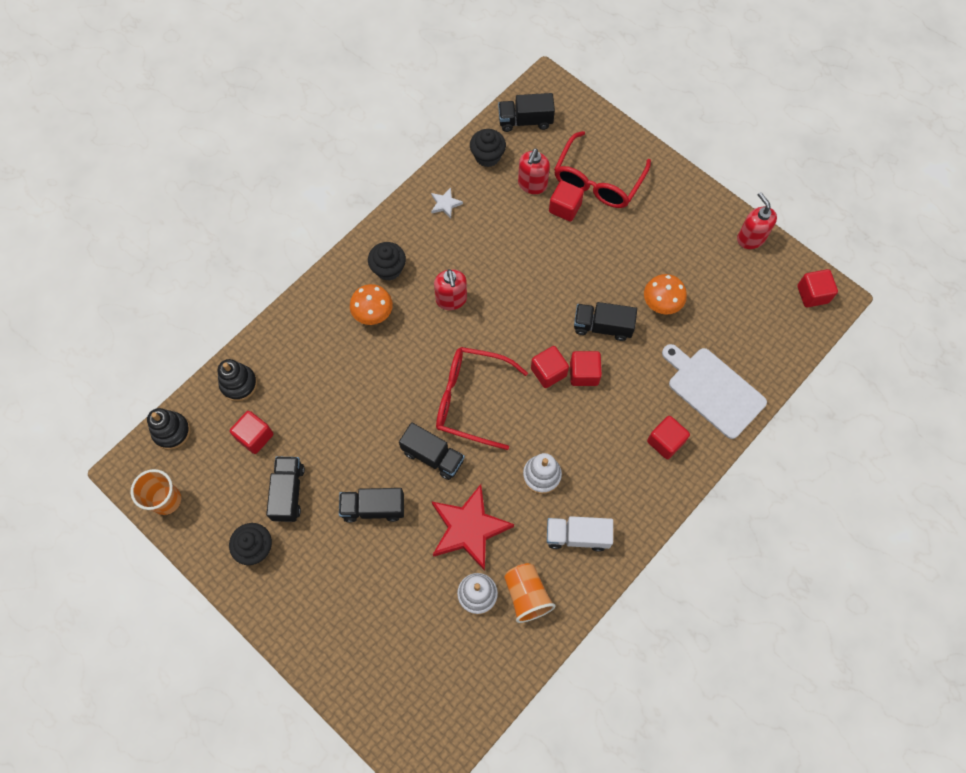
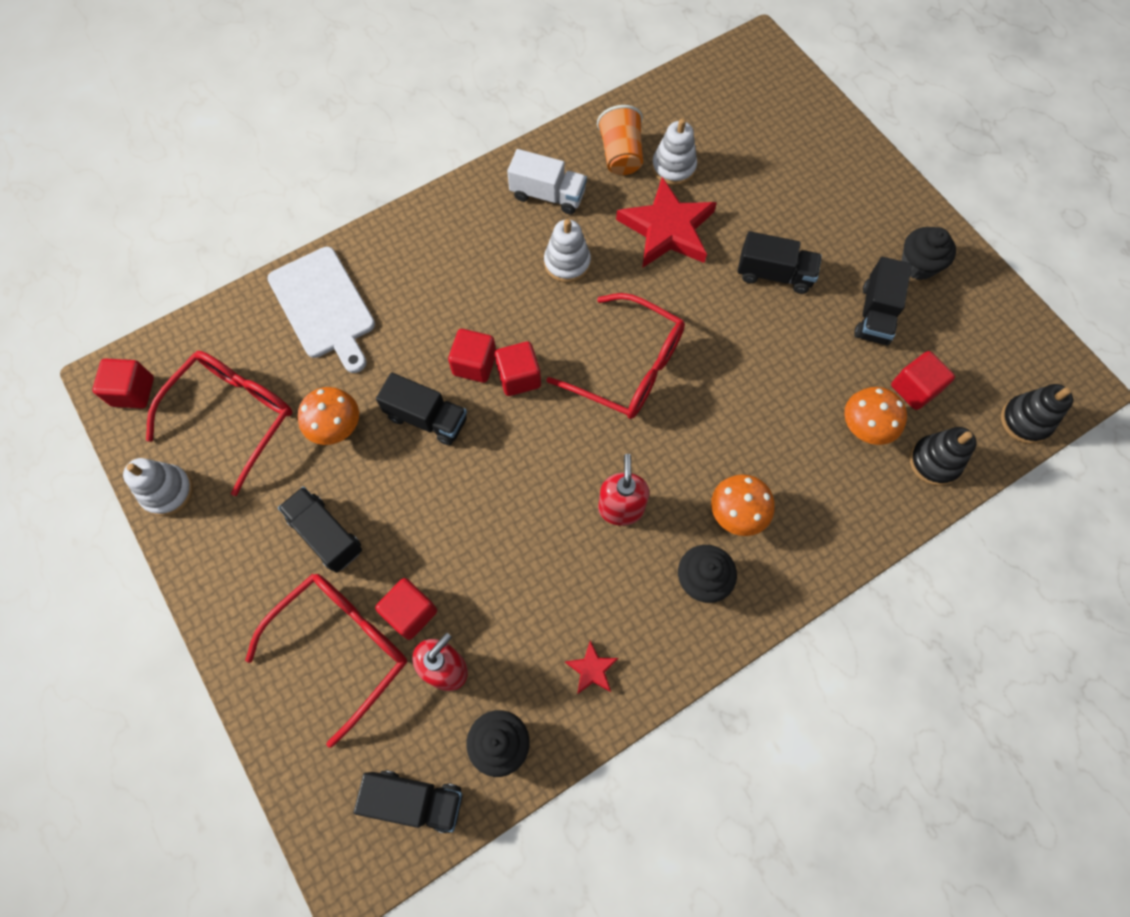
camera: 165 degrees left, 0 degrees up
(166, 500) = (1028, 340): orange cup -> none
(291, 396) = (863, 428): none -> orange mushroom
(433, 456) = (692, 313): black truck -> black truck (326, 534)
(445, 204) = (592, 669): white star -> red star
(665, 441) = (408, 264): red cube -> none
(734, 295) = (234, 416): none -> red glasses
(750, 238) = (167, 491): red soap dispenser -> white stacking toy

